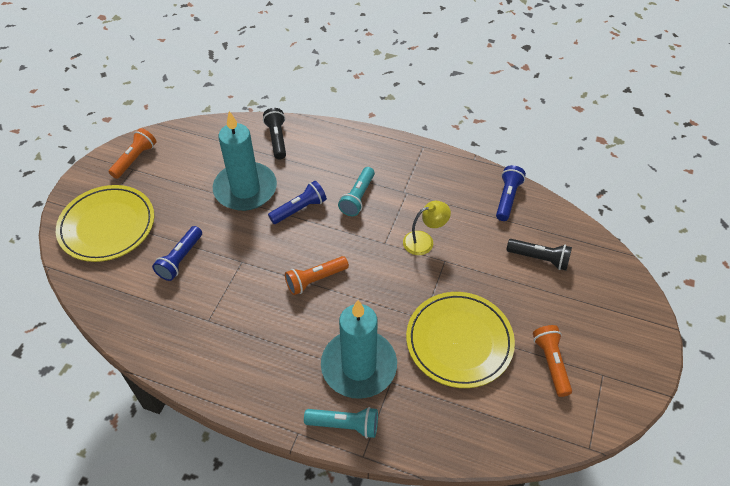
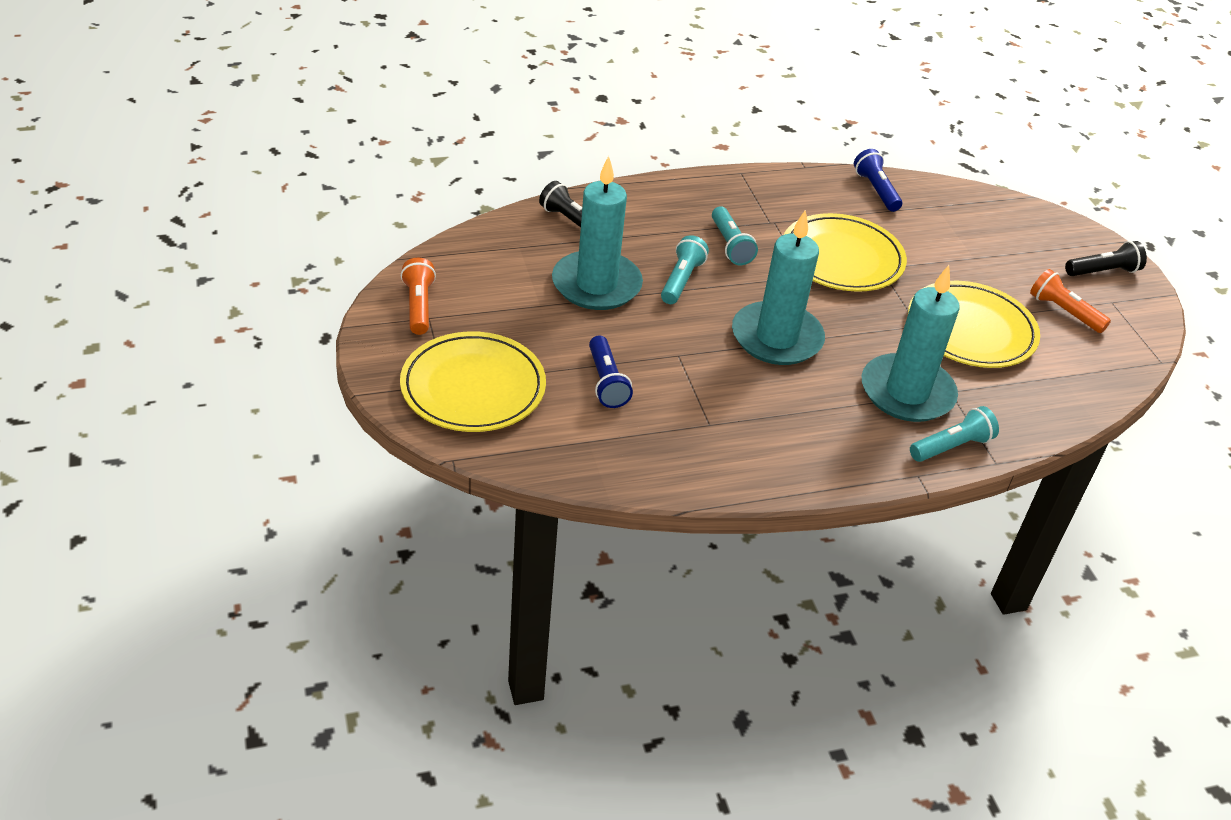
camera: 40 degrees left, 10 degrees down
(299, 209) = (681, 280): blue flashlight -> turquoise flashlight
(315, 280) = (776, 338): orange flashlight -> turquoise candle
(424, 241) = (842, 258): yellow lamp -> yellow plate
(539, 258) = (961, 231): black flashlight -> black flashlight (1103, 271)

